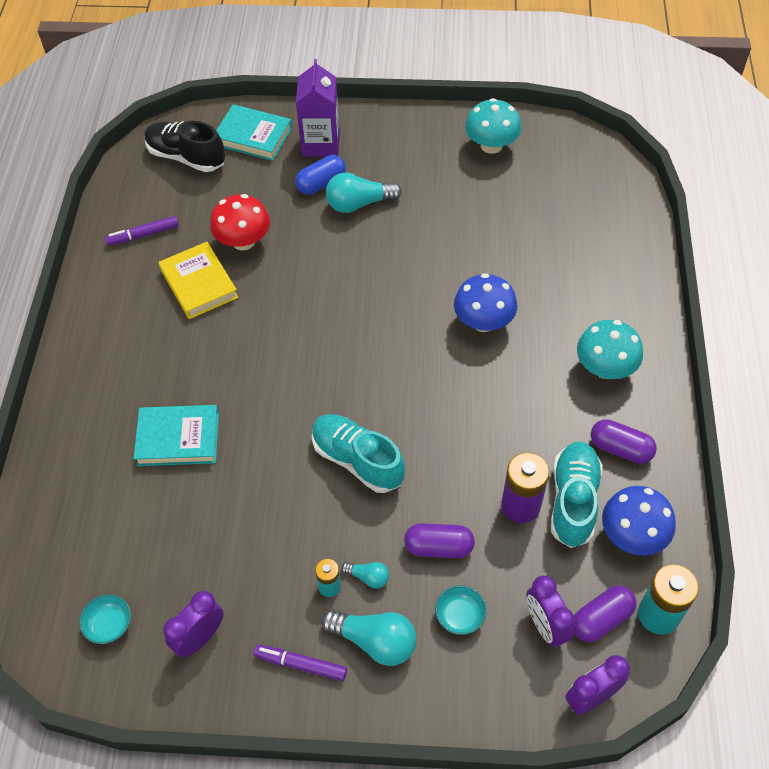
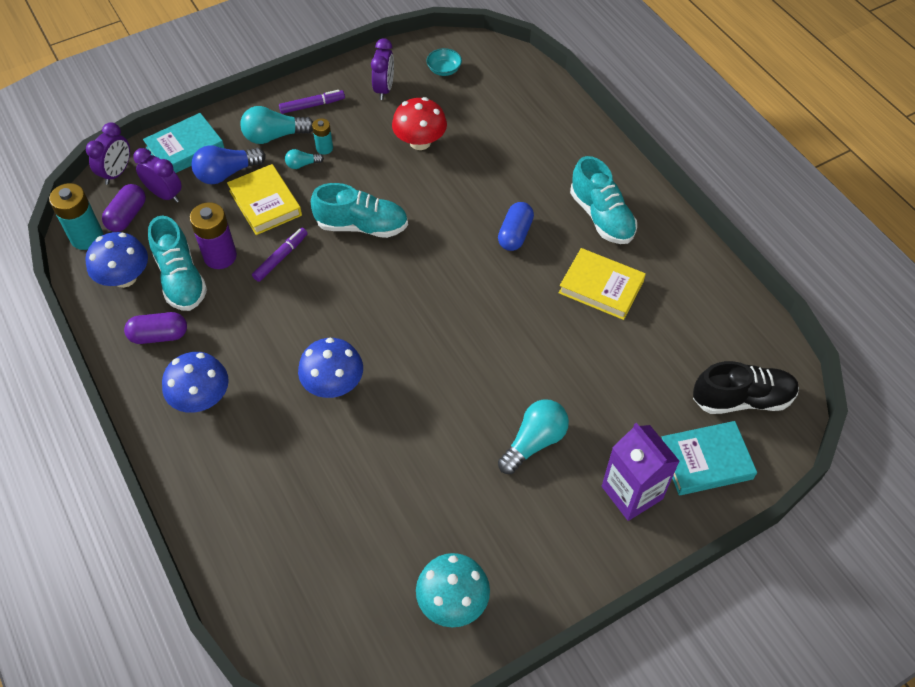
camera: 145 degrees right, 0 degrees up
(133, 344) = (601, 216): none -> turquoise shoe
(143, 235) = (692, 302): purple marker -> purple marker (281, 258)
(178, 438) = (502, 176): turquoise book -> turquoise book (185, 149)
(243, 241) = (603, 344): red mushroom -> red mushroom (420, 142)
(321, 183) = (589, 444): blue capsule -> blue capsule (515, 234)
(438, 547) = (265, 203): purple capsule -> yellow book
(460, 616) = (227, 173): turquoise bowl -> blue light bulb
(605, 368) = (201, 398): turquoise mushroom -> blue mushroom

